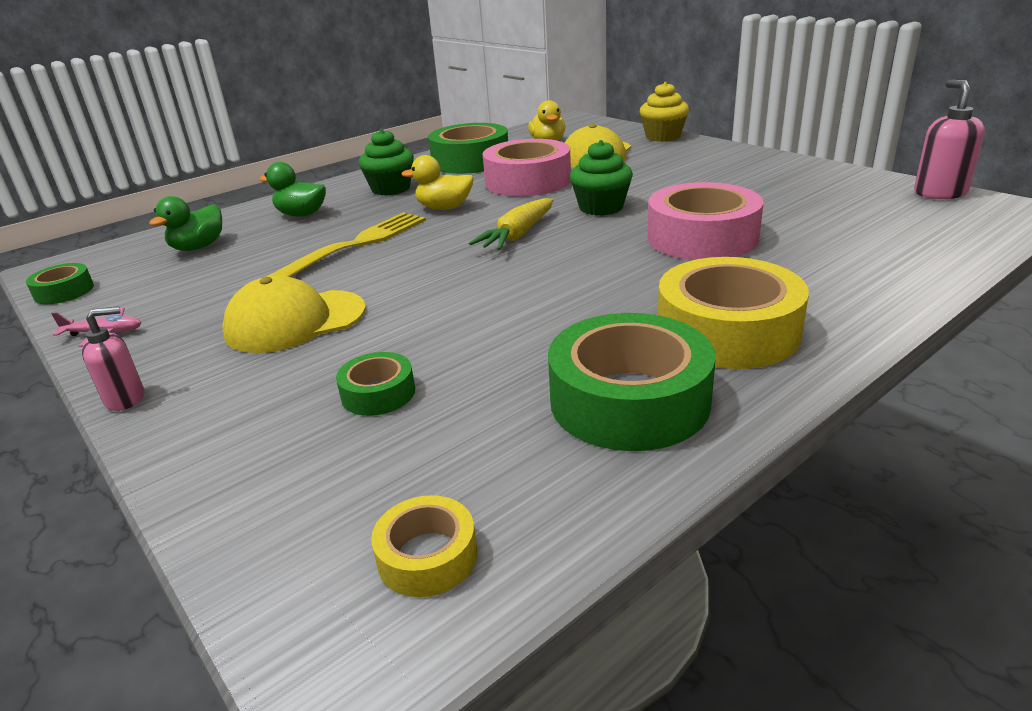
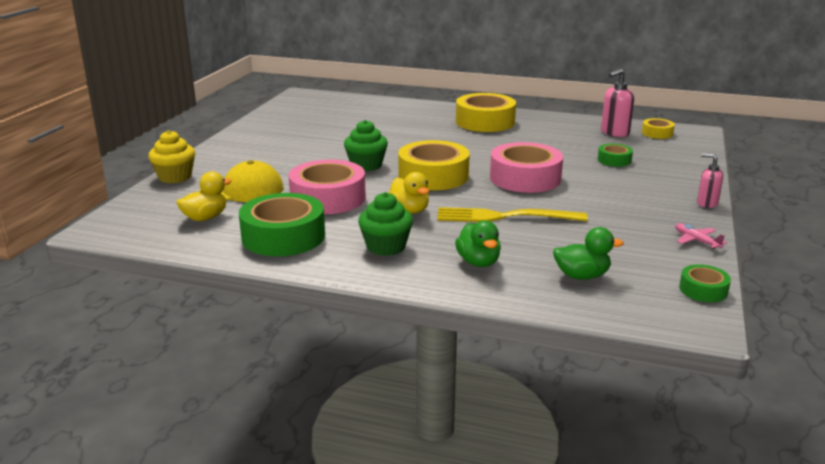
camera: 125 degrees left, 5 degrees down
(295, 321) = (601, 196): yellow cap -> none
(518, 235) = (433, 176): yellow carrot -> yellow tape
(629, 400) = (552, 127): green tape -> none
(702, 238) = (392, 137): pink tape -> pink tape (525, 178)
(939, 193) = (284, 104): pink soap dispenser -> pink soap dispenser (614, 133)

